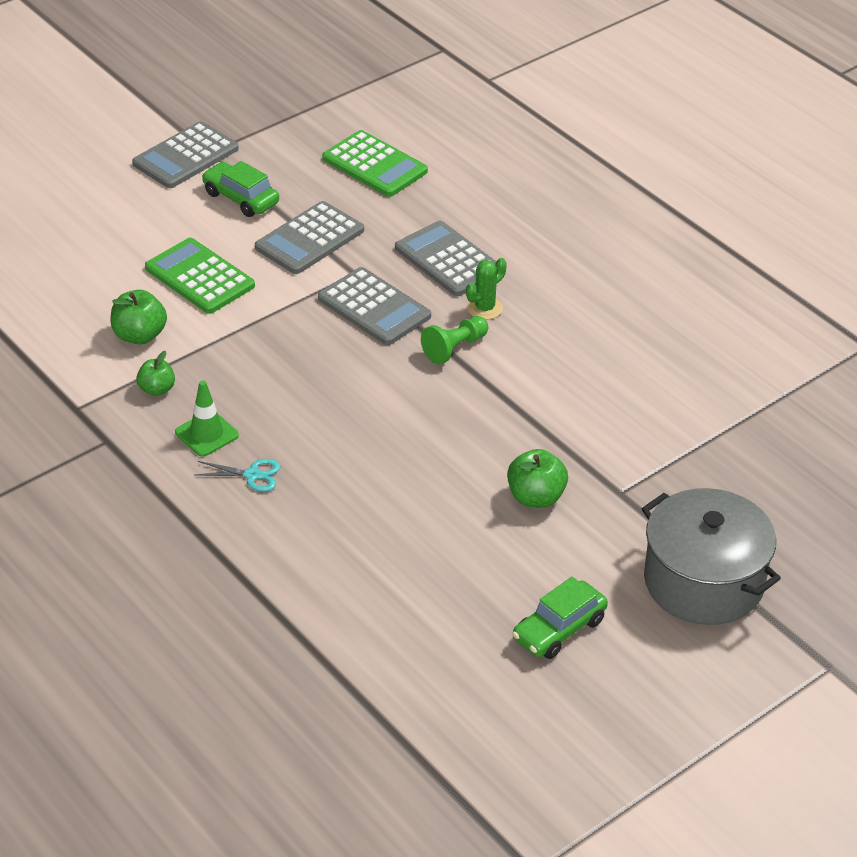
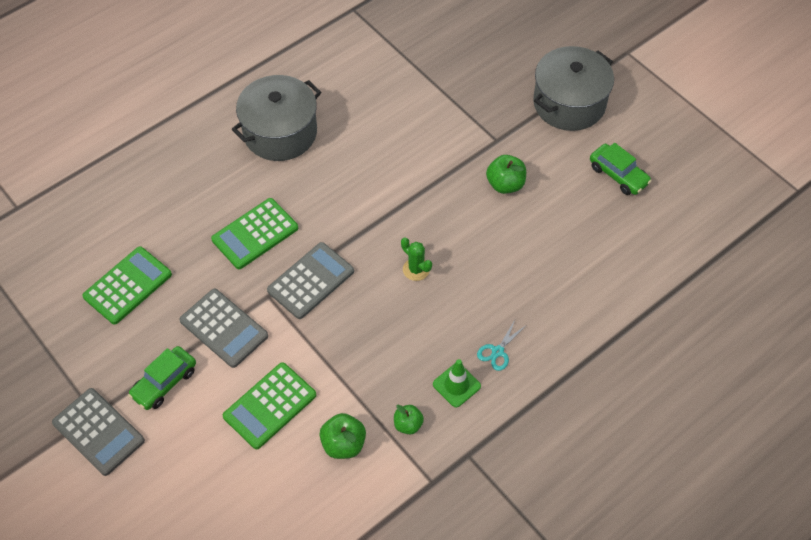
camera: 90 degrees left, 15 degrees up
(252, 475) = (497, 351): turquoise scissors -> turquoise scissors turned 150 degrees counterclockwise
(448, 260) = (255, 234): grey calculator -> green calculator
(454, 348) = (357, 229): green pawn -> none
(484, 308) = (312, 211): green cactus -> green cactus (416, 269)
(617, 278) = (280, 132): none -> grey pot

